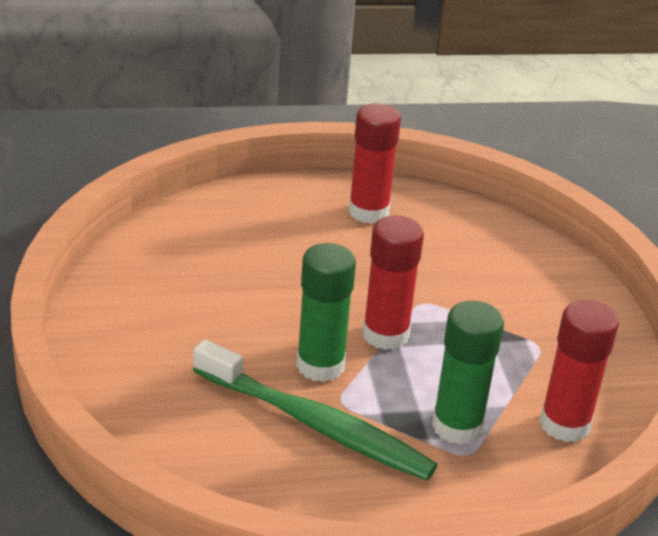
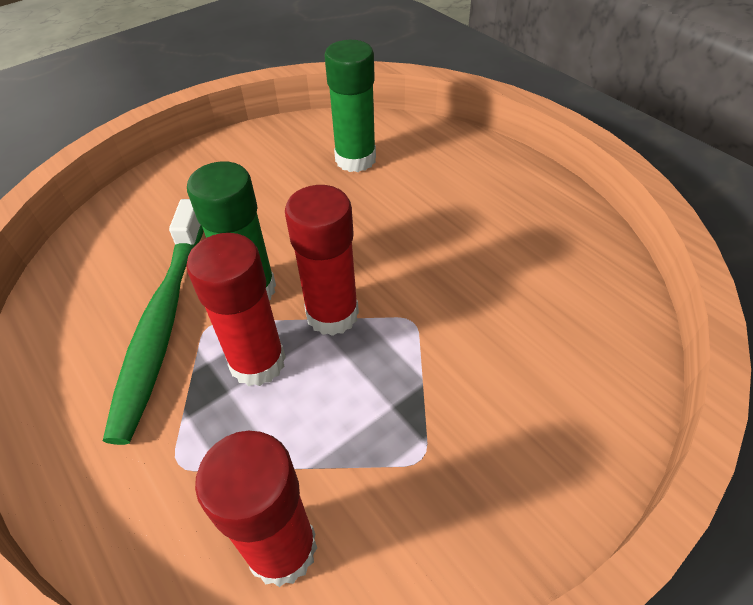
camera: 65 degrees right, 15 degrees up
(368, 212) = (522, 220): red glue stick -> red glue stick (257, 362)
(457, 426) = (218, 435): green glue stick -> green glue stick (355, 159)

